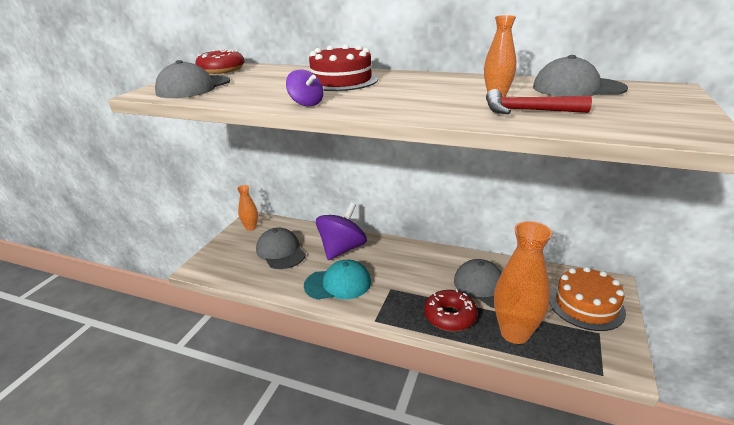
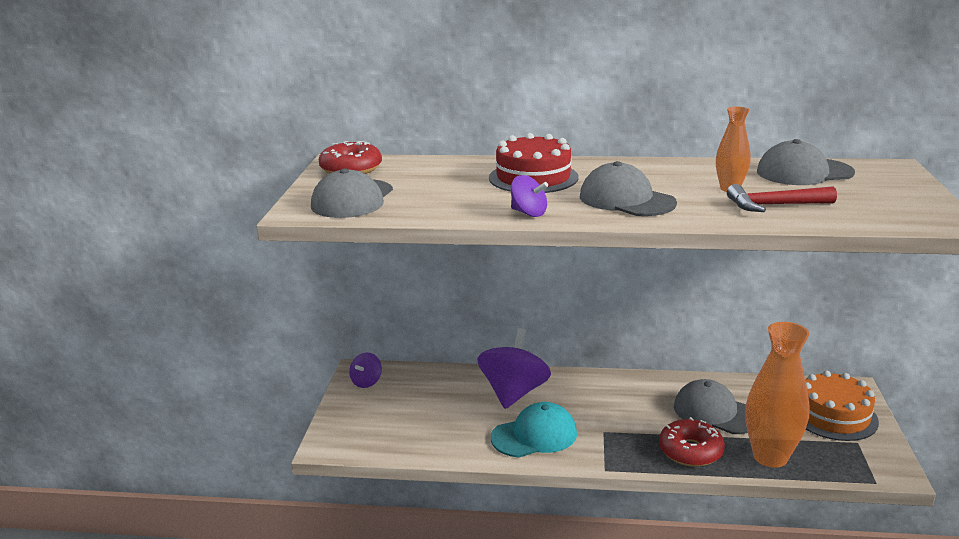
camera: 15 degrees left, 5 degrees down
(251, 228) = (366, 382): orange vase -> purple spinning top
(280, 251) = (431, 407): grey cap -> grey cap (626, 200)

